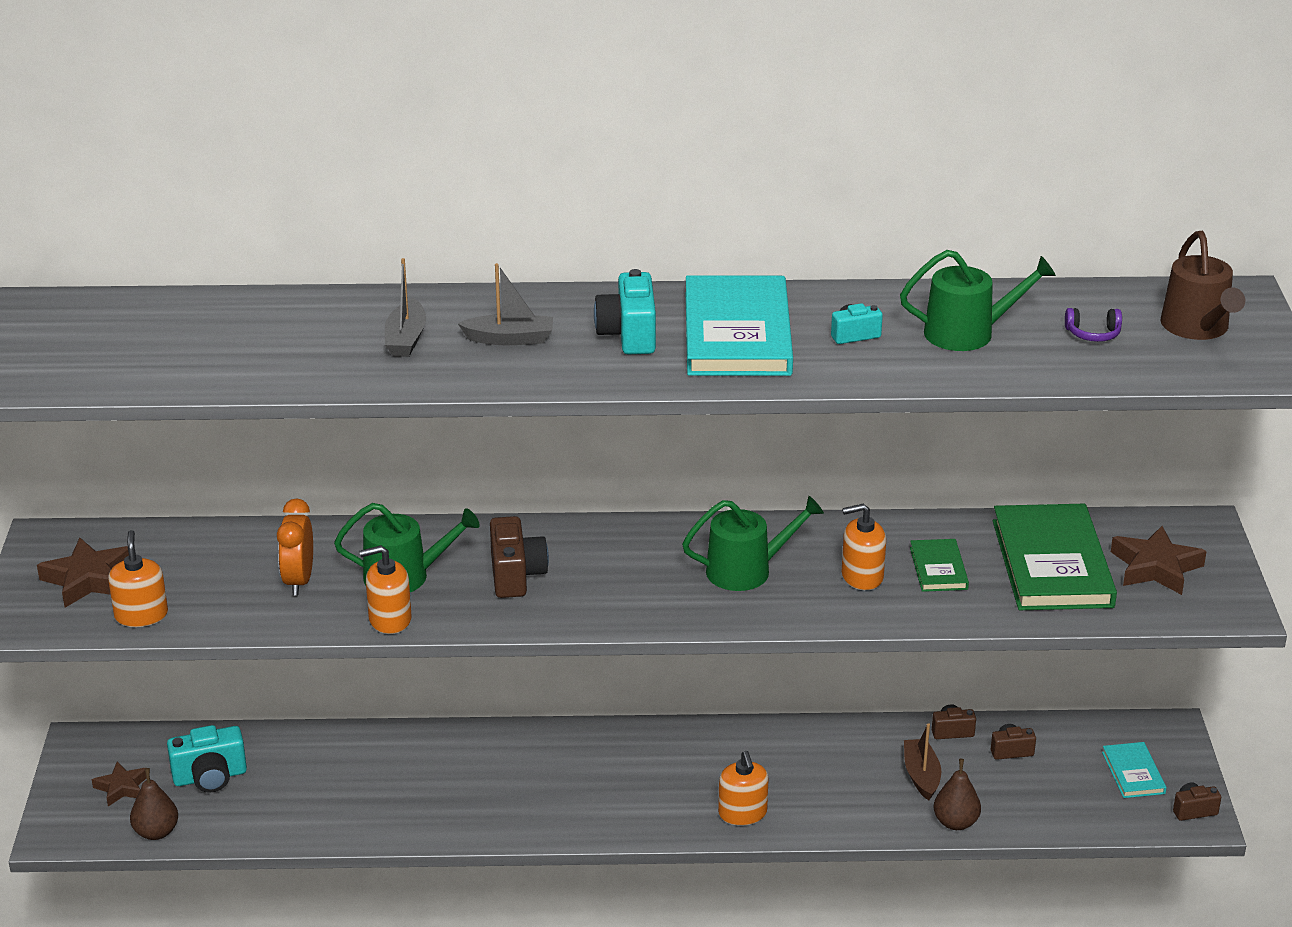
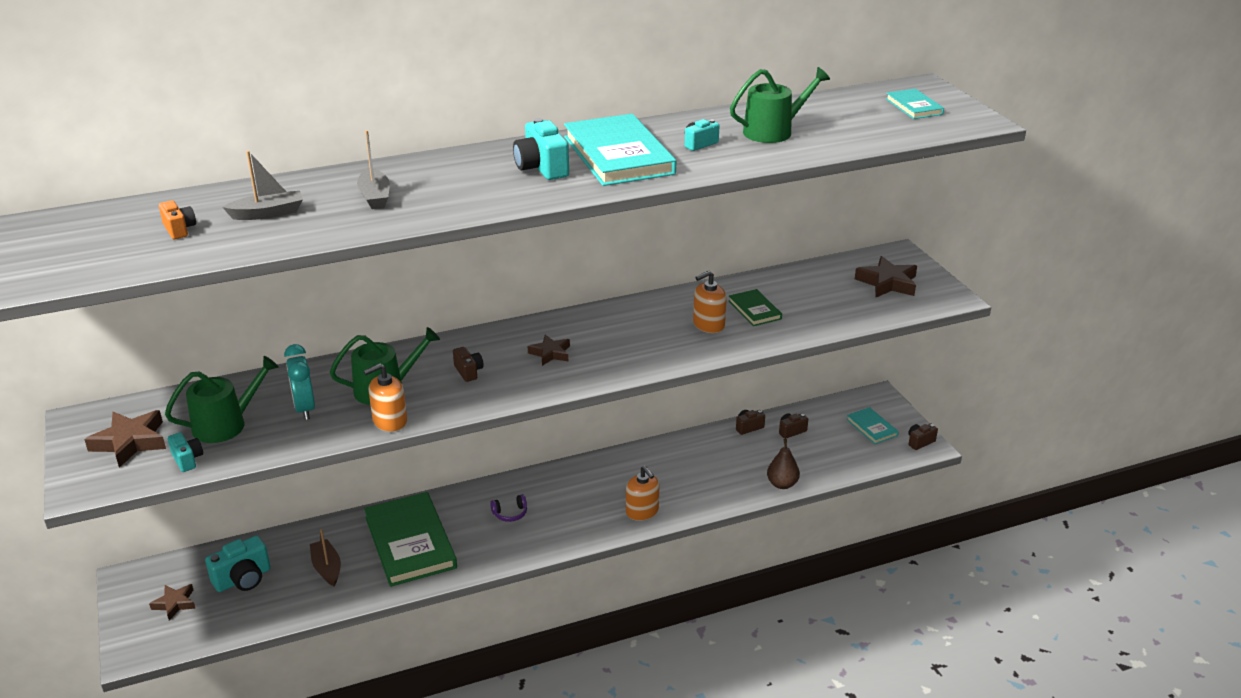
camera: 20 degrees left, 0 degrees up
(141, 615) = (187, 460): orange soap dispenser -> turquoise camera
(156, 832) = (216, 630): brown pear -> none
(167, 343) = (179, 229): none -> orange camera
(299, 581) = (304, 408): orange clock -> turquoise clock
(510, 339) = (455, 184): grey boat -> grey boat (268, 213)
(516, 575) = (468, 371): brown camera -> brown camera, size x0.58
(631, 572) = (550, 353): none -> brown star
(746, 570) = (629, 336): green watering can -> green watering can (225, 424)
(921, 776) = (744, 459): brown boat -> brown boat (327, 568)
(1051, 563) = (823, 293): green book -> green book (410, 542)
(1093, 334) = (853, 120): purple headphones -> purple headphones (510, 513)
(1197, 327) = (914, 106): brown watering can -> turquoise book

